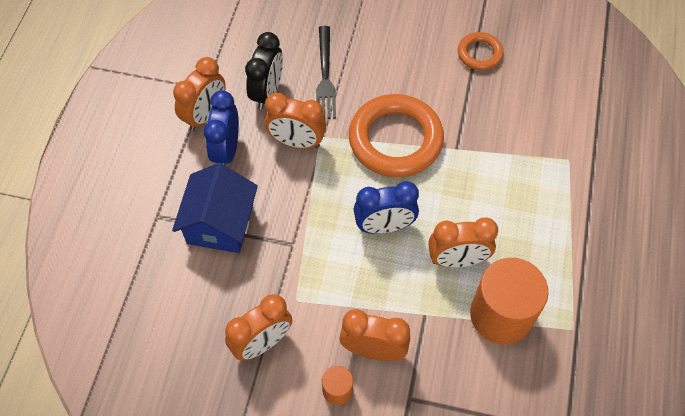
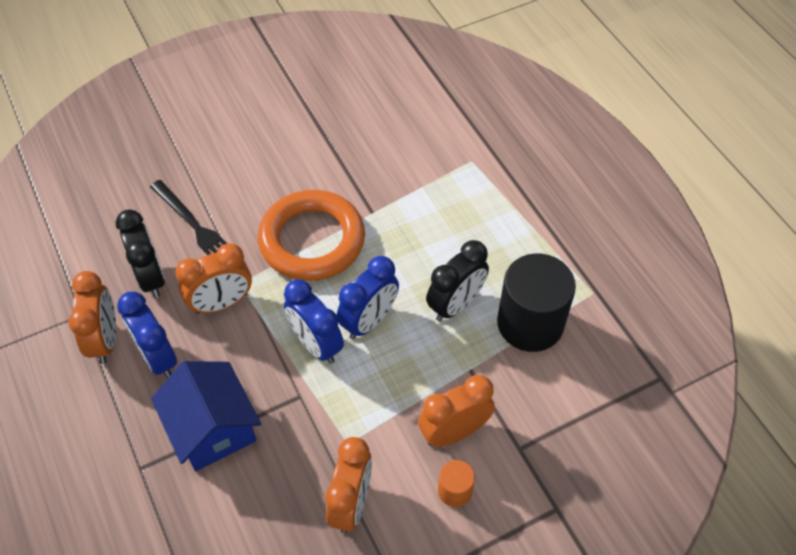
camera: 40 degrees left, 5 degrees down
(334, 216) = (316, 344): none -> blue clock
(457, 260) = (455, 305): orange clock -> black clock
(479, 54) = (321, 120): orange ring -> none
(501, 315) = (530, 323): orange cylinder -> black cylinder

